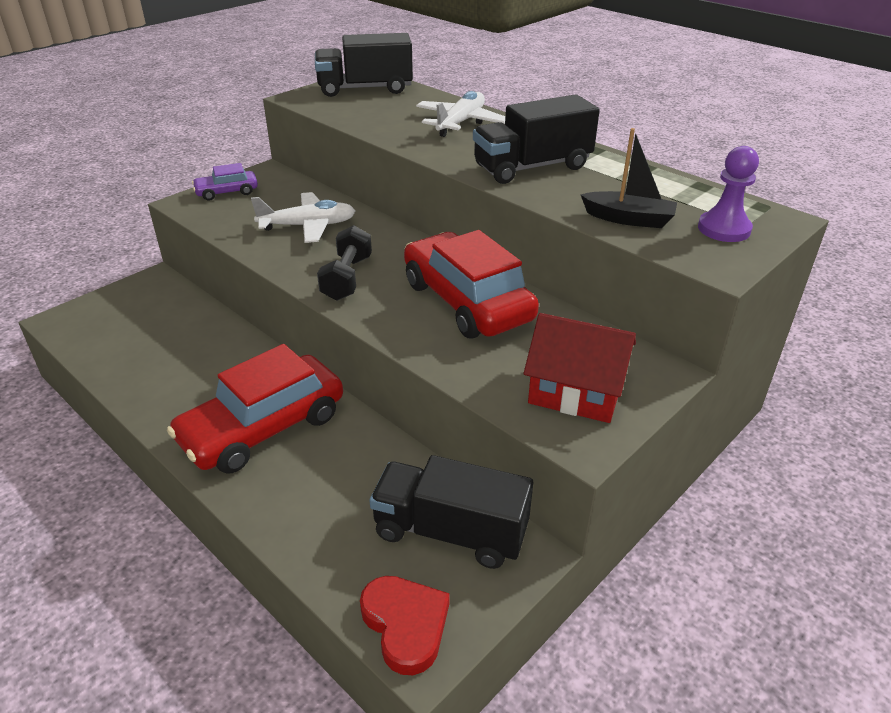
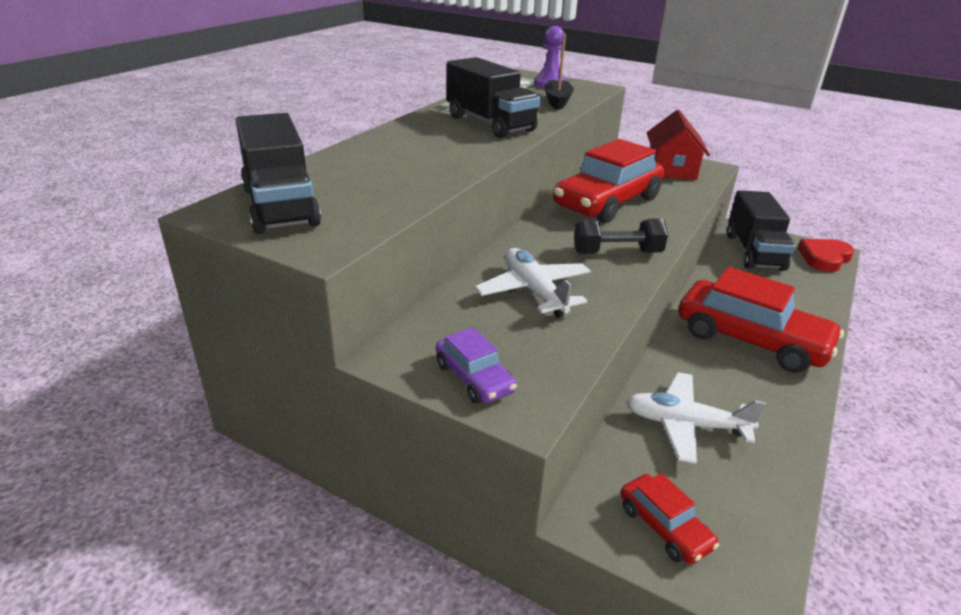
camera: 105 degrees left, 5 degrees down
(125, 304) = (664, 527): none -> red car
(460, 123) = (396, 150): white plane -> white plane (685, 424)

